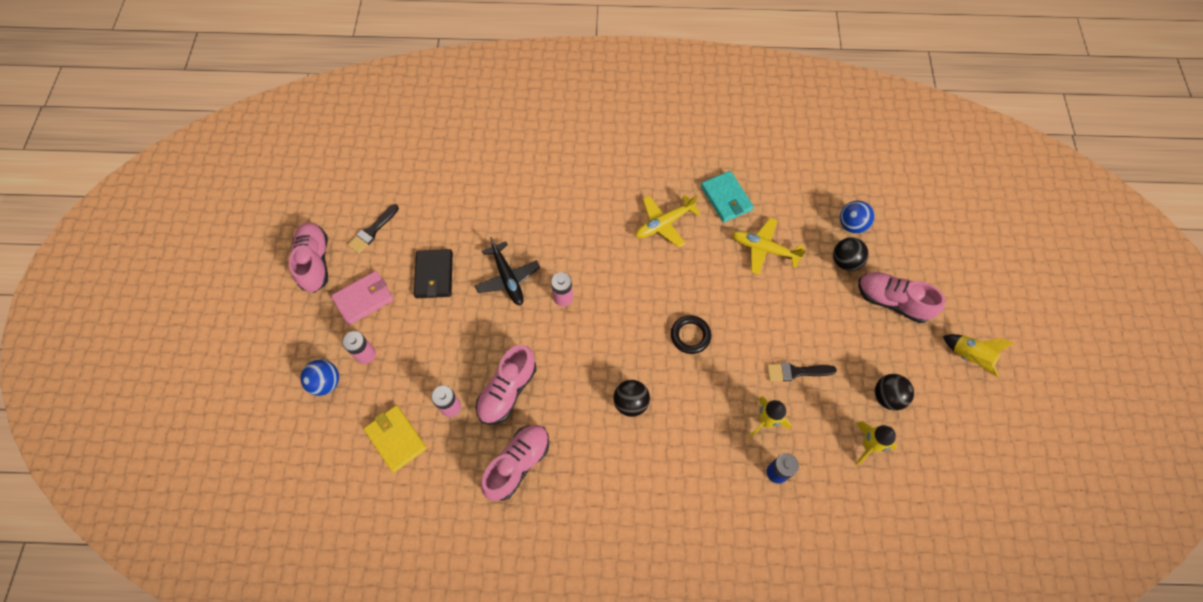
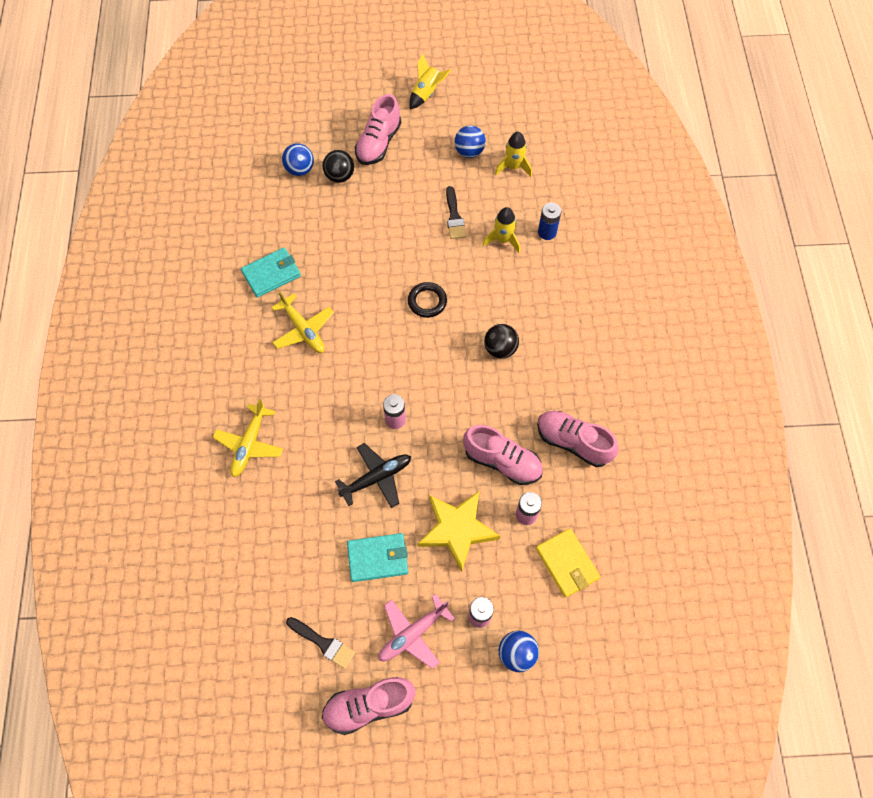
camera: 95 degrees left, 0 degrees up
(364, 299) = (413, 633): pink wallet -> pink plane
(396, 439) = (567, 563): yellow wallet -> yellow wallet turned 75 degrees counterclockwise
(434, 275) = (378, 558): black wallet -> turquoise wallet
(447, 343) = (457, 530): none -> yellow star
(764, 249) = (330, 240): yellow plane -> yellow plane (250, 444)
(887, 397) = (469, 152): black ball -> blue ball

